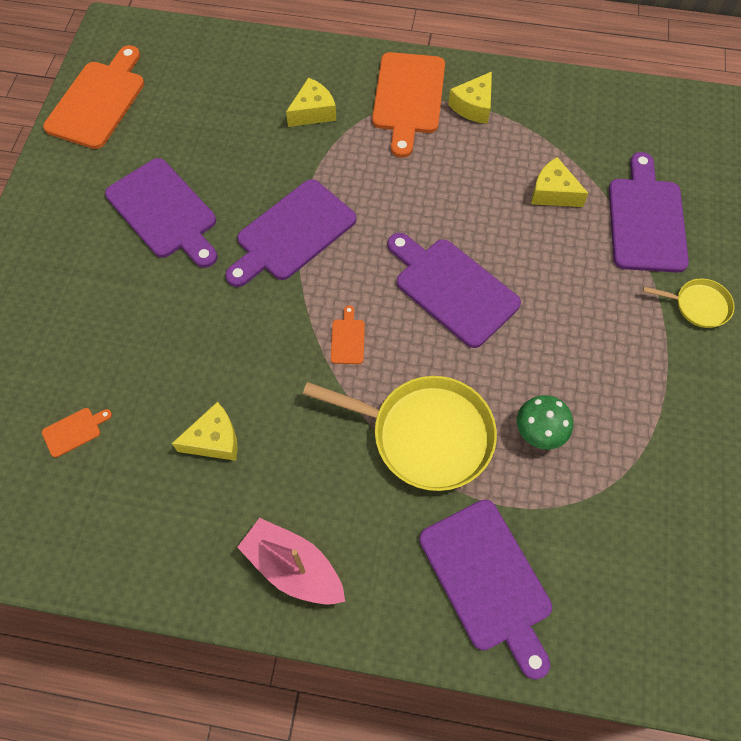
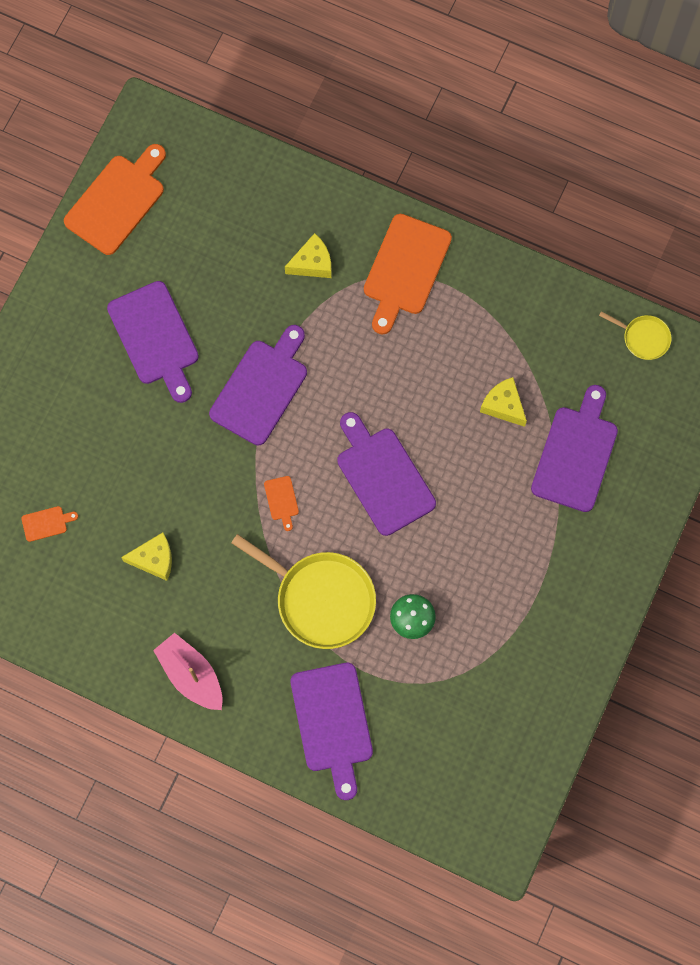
camera: 15 degrees right, 10 degrees up
(292, 233) = (261, 388): purple cutting board -> purple cutting board turned 150 degrees clockwise
(347, 339) = (282, 500): orange cutting board -> orange cutting board turned 150 degrees clockwise
(473, 106) = (463, 294): yellow cheese -> none
(698, 305) = (587, 546): yellow pan -> yellow pan (643, 338)

